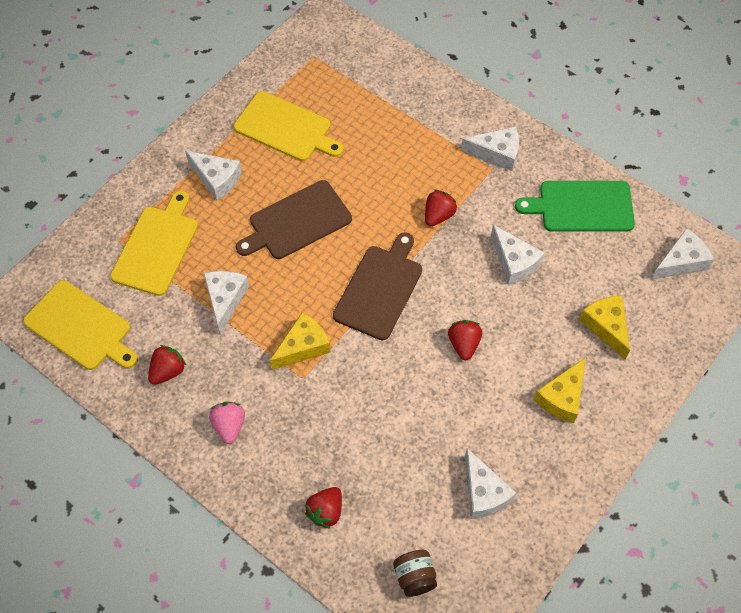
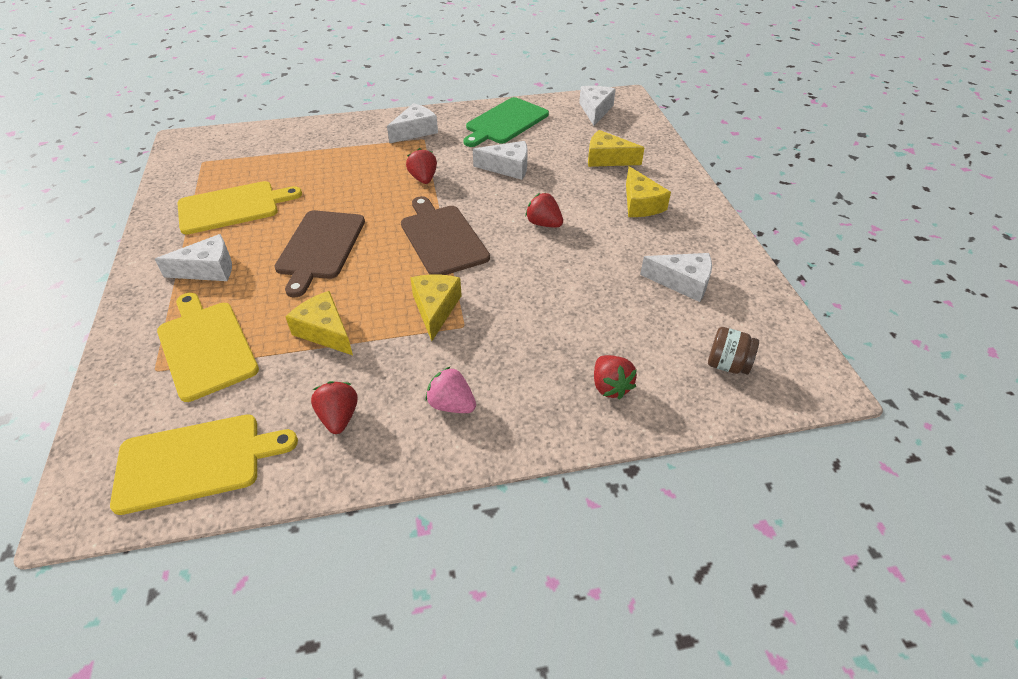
camera: 50 degrees left, 15 degrees down
(225, 300) = (325, 331): white cheese -> yellow cheese

